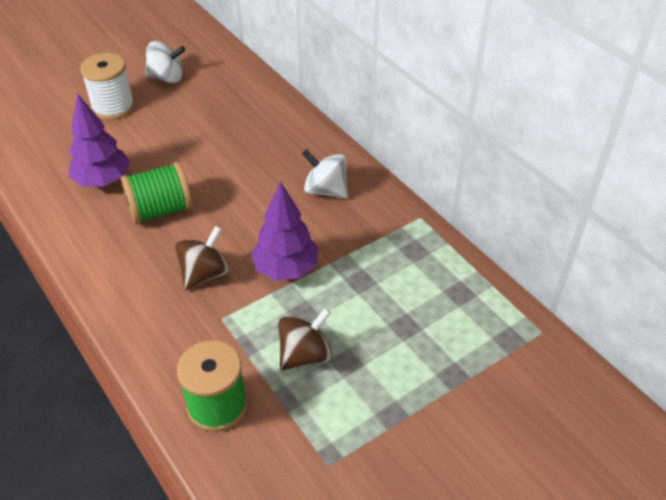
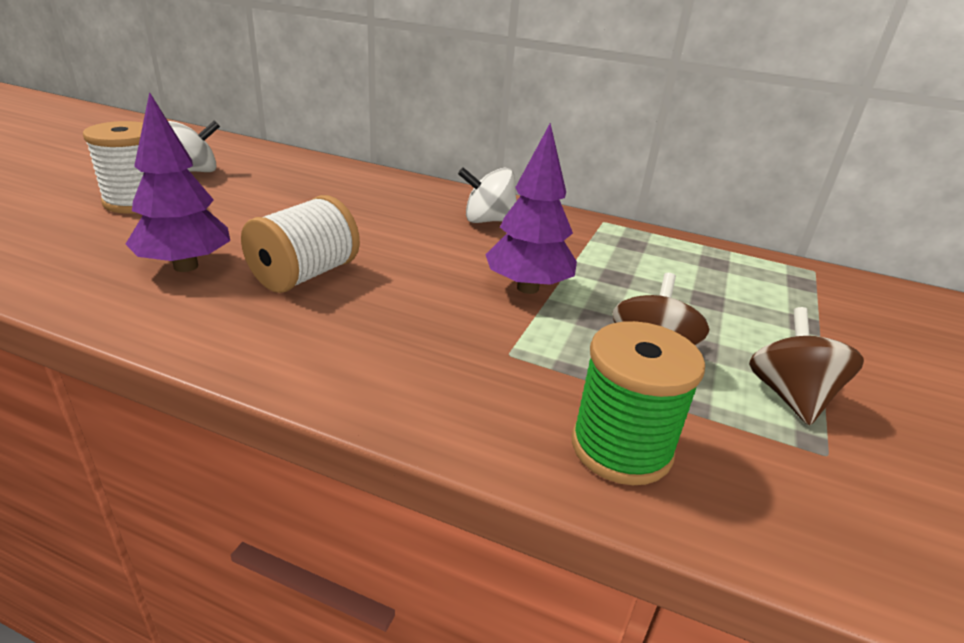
camera: 35 degrees left, 15 degrees down
(160, 210) = (305, 275): green spool -> white spool
(204, 274) = (434, 318): brown spinning top -> brown spinning top (790, 396)

